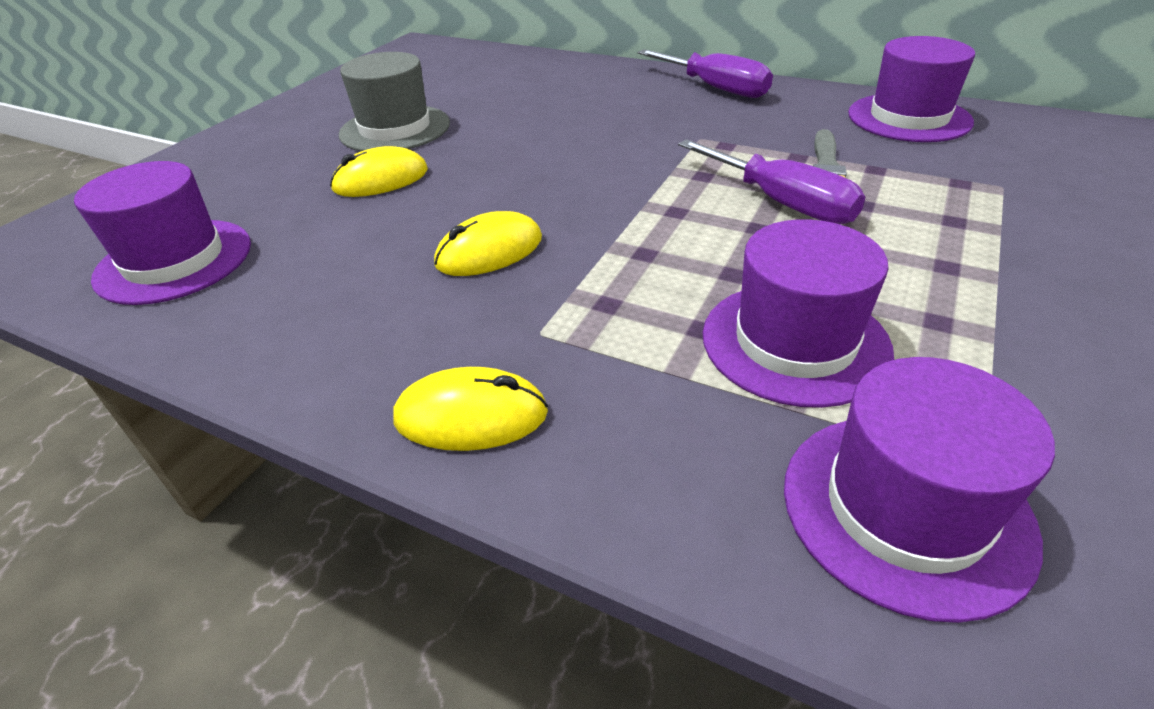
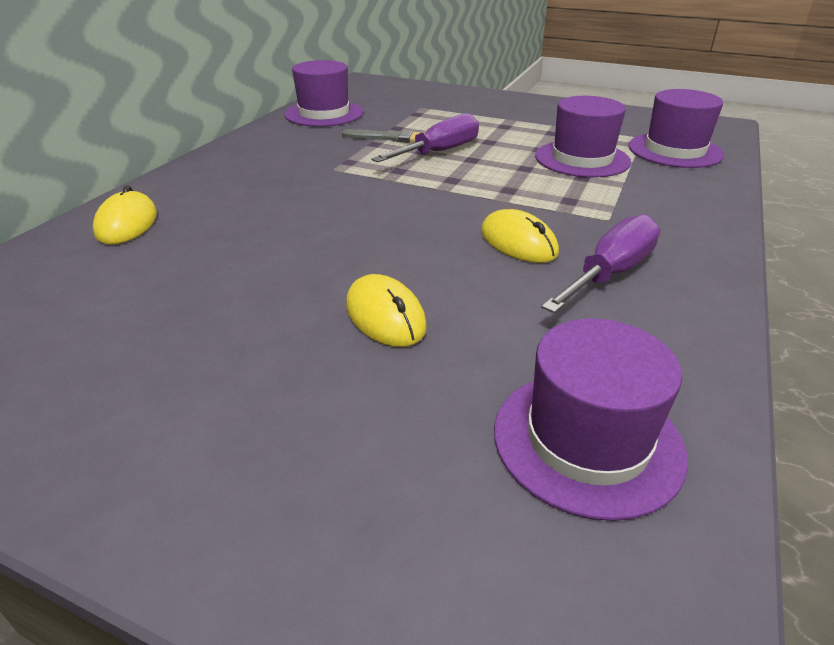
camera: 95 degrees left, 5 degrees down
(395, 129) = (235, 328): grey hat -> none
(471, 416) = (693, 235): yellow mouse -> yellow mouse (127, 223)
(715, 88) = (230, 160): purple screwdriver -> purple screwdriver (610, 273)

